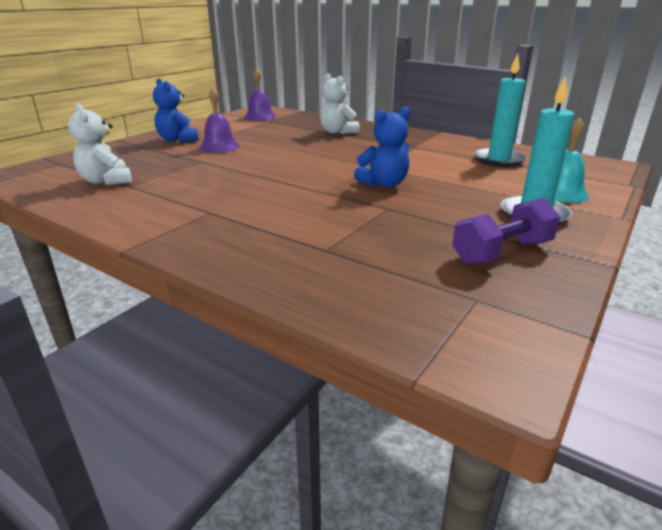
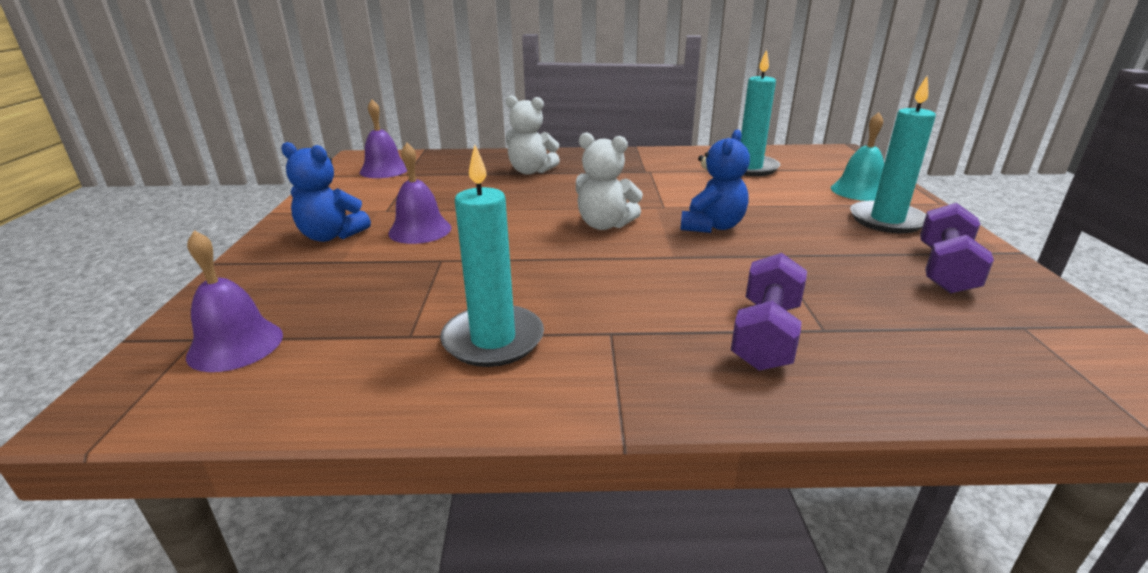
camera: 35 degrees left, 0 degrees up
(68, 169) = (235, 345): none -> purple bell
(106, 181) = (356, 341): white teddy bear -> white teddy bear (604, 225)
(155, 198) = (493, 340): none -> turquoise candle
(285, 240) = (766, 335): none -> purple dumbbell

